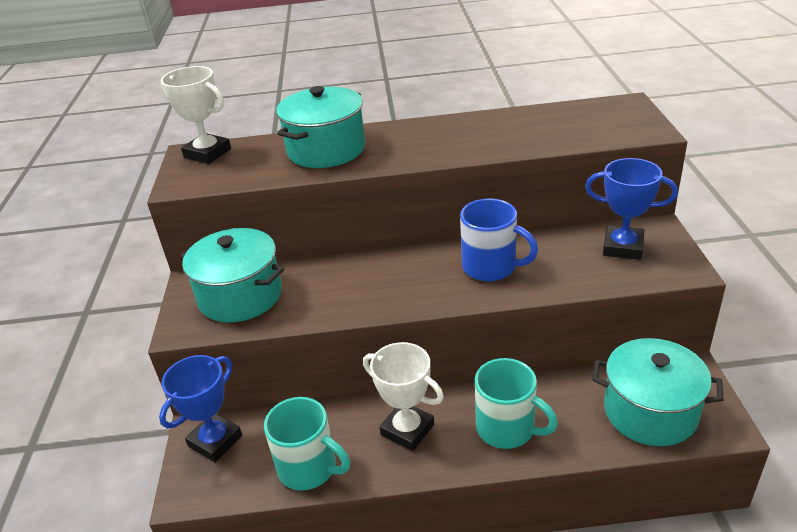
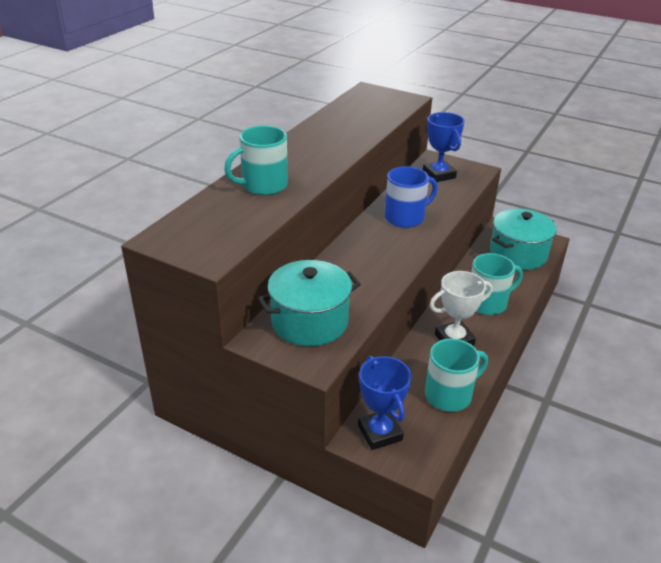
camera: 60 degrees left, 0 degrees up
(207, 153) = (177, 231): white trophy -> none
(326, 150) = (263, 185): turquoise pot -> turquoise mug
(623, 247) = (439, 175): blue trophy -> blue trophy turned 75 degrees counterclockwise

